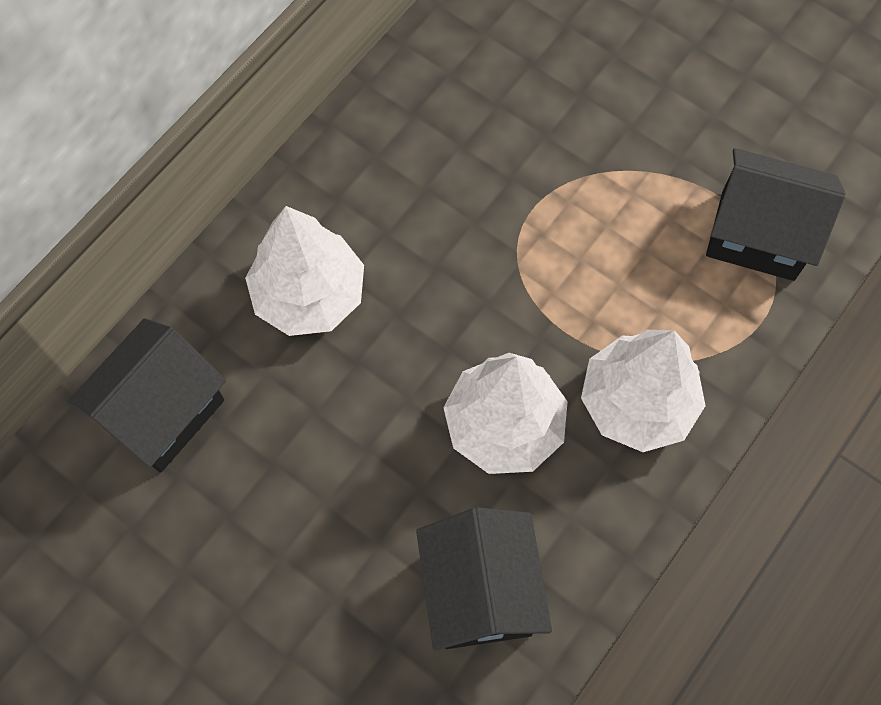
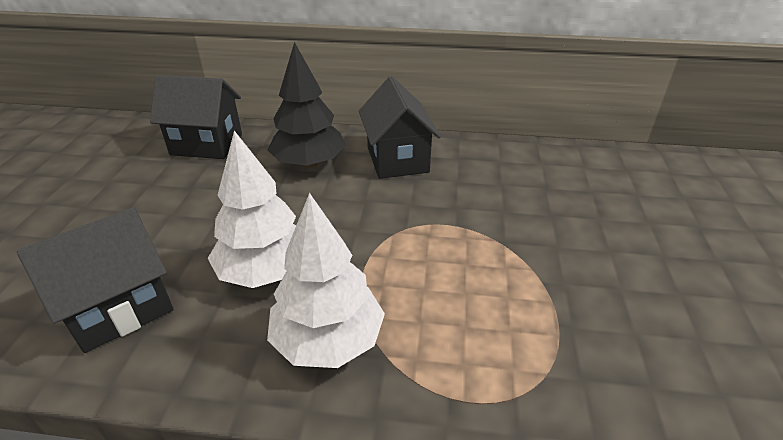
camera: 60 degrees right, 30 degrees down
(309, 295) = (309, 163): white tree -> black tree
(758, 235) = (550, 362): black house -> black house (397, 159)

